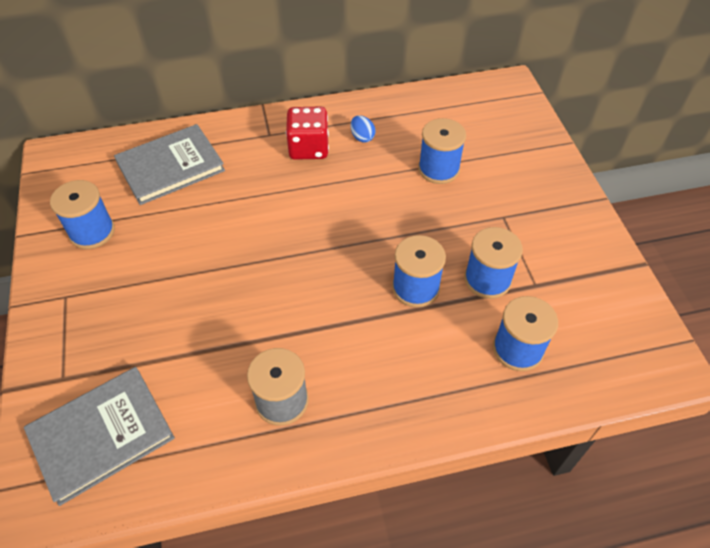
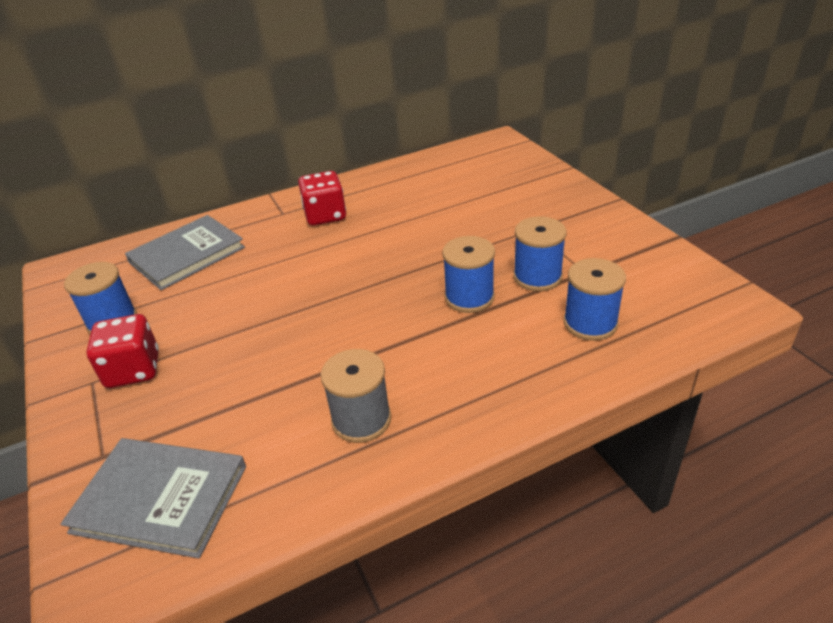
camera: 10 degrees left, 15 degrees down
(101, 292) = (133, 370): none -> red dice
(101, 435) = (160, 498): grey book -> grey book turned 60 degrees clockwise
(362, 137) = (375, 198): blue egg -> none
(438, 169) = (457, 207): blue spool -> none

